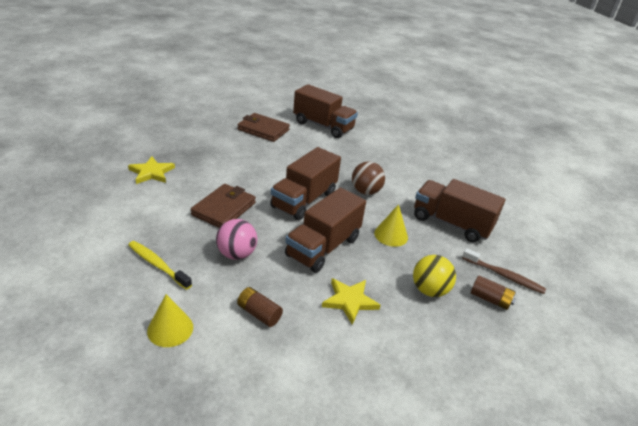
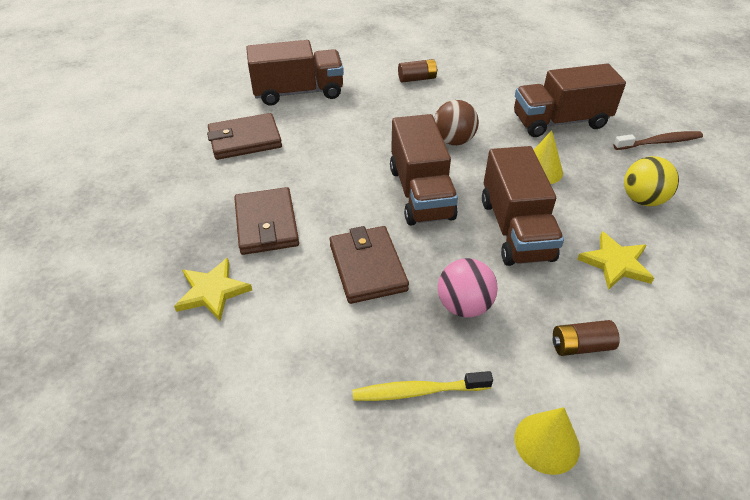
camera: 40 degrees left, 10 degrees up
(213, 165) = (266, 224): none -> brown wallet
(490, 299) = (683, 171): brown battery -> brown battery (417, 79)

